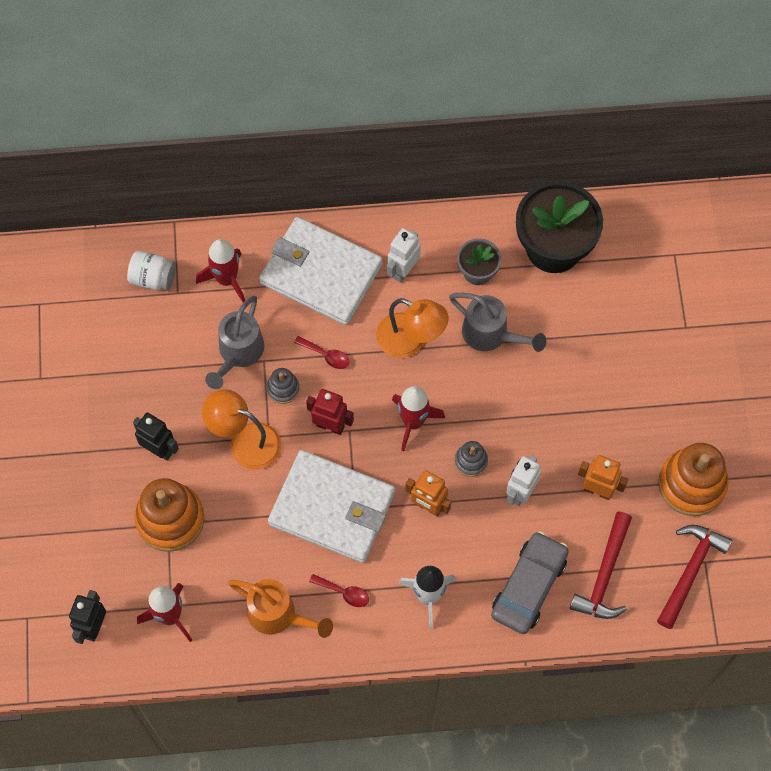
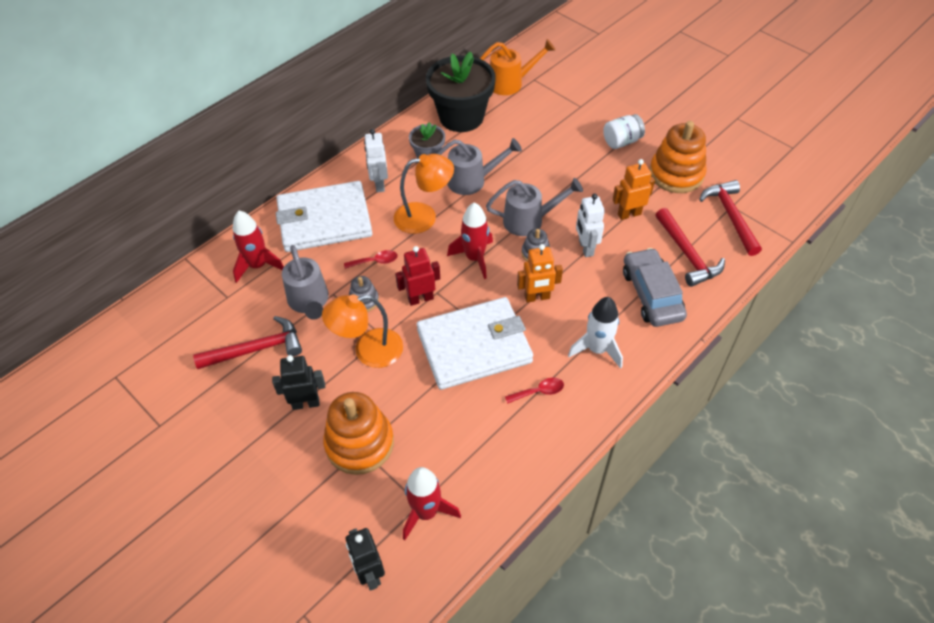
camera: 40 degrees left, 15 degrees down
(153, 278) = (199, 300): white jar -> white jar (621, 141)
(161, 366) = (256, 349): none -> red hammer
(278, 615) = (507, 444): orange watering can -> orange watering can (510, 83)
(499, 422) = (529, 220): none -> grey watering can

